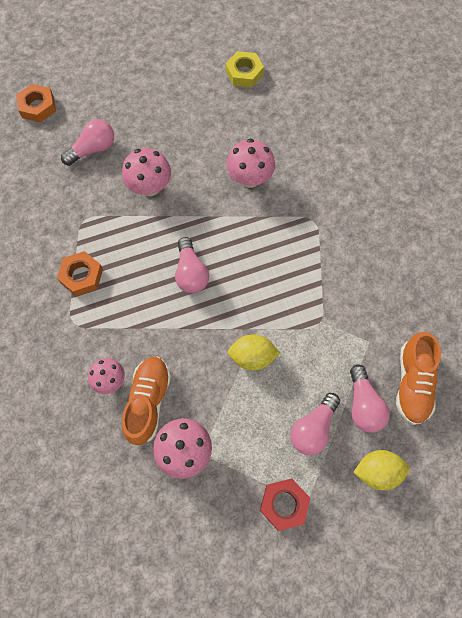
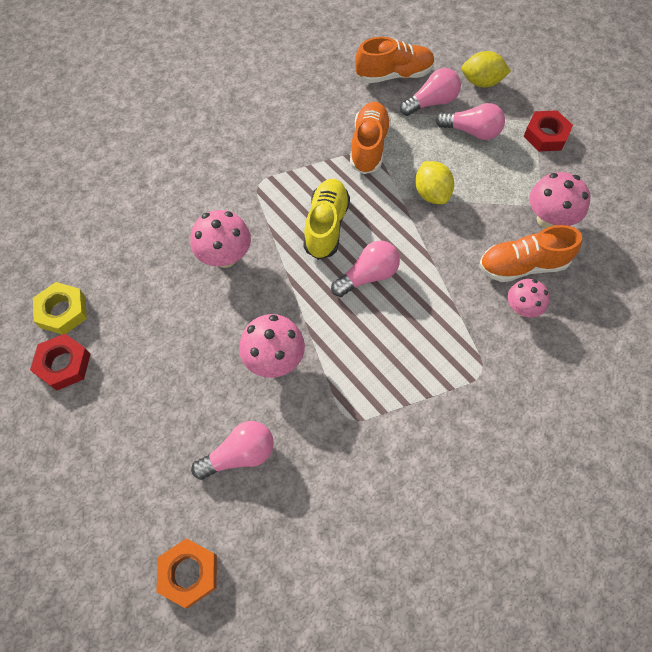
camera: 110 degrees left, 5 degrees down
(81, 276) = (423, 388): orange nut -> none
(93, 149) = (240, 454): pink light bulb -> pink light bulb turned 120 degrees clockwise
(203, 68) = (63, 364): none -> red nut
(251, 258) = (326, 226): none -> yellow shoe
(325, 323) = (369, 146): none -> orange shoe
(377, 471) = (481, 82): yellow lemon -> yellow lemon turned 60 degrees counterclockwise

